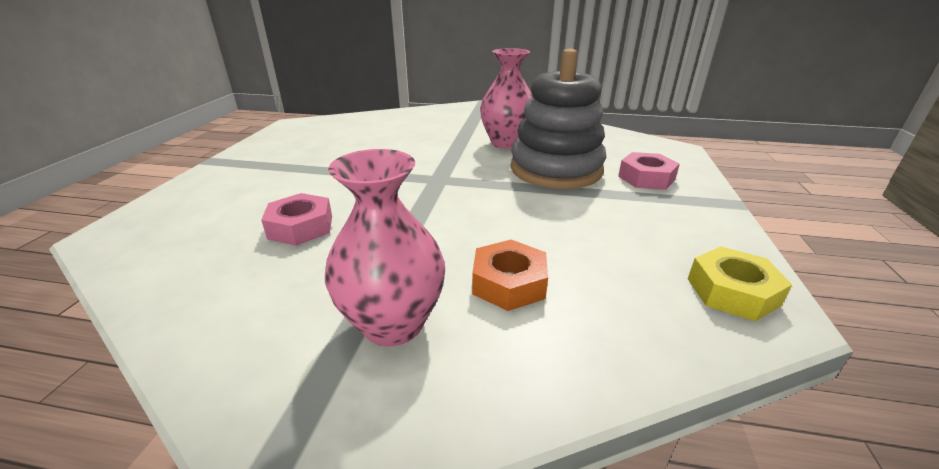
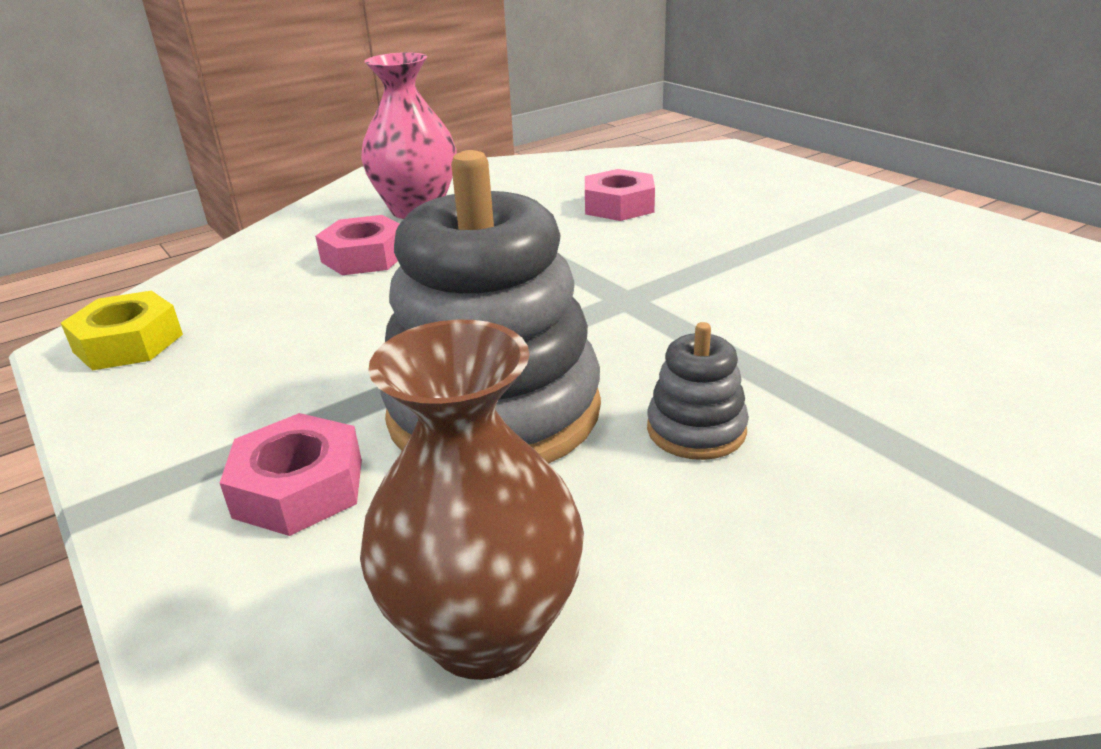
camera: 135 degrees right, 0 degrees up
(506, 143) = (696, 430): pink vase -> grey stacking toy
(509, 283) = (364, 257): orange nut -> pink nut
(614, 140) = (484, 631): none -> brown vase

